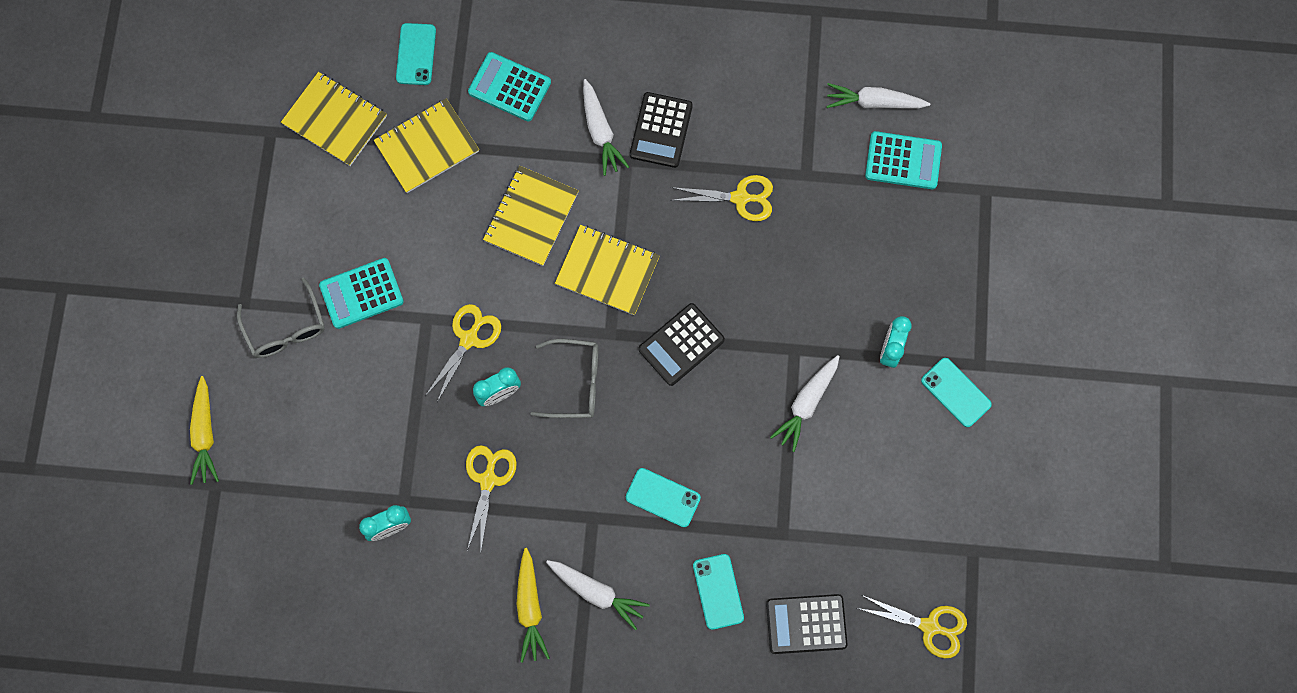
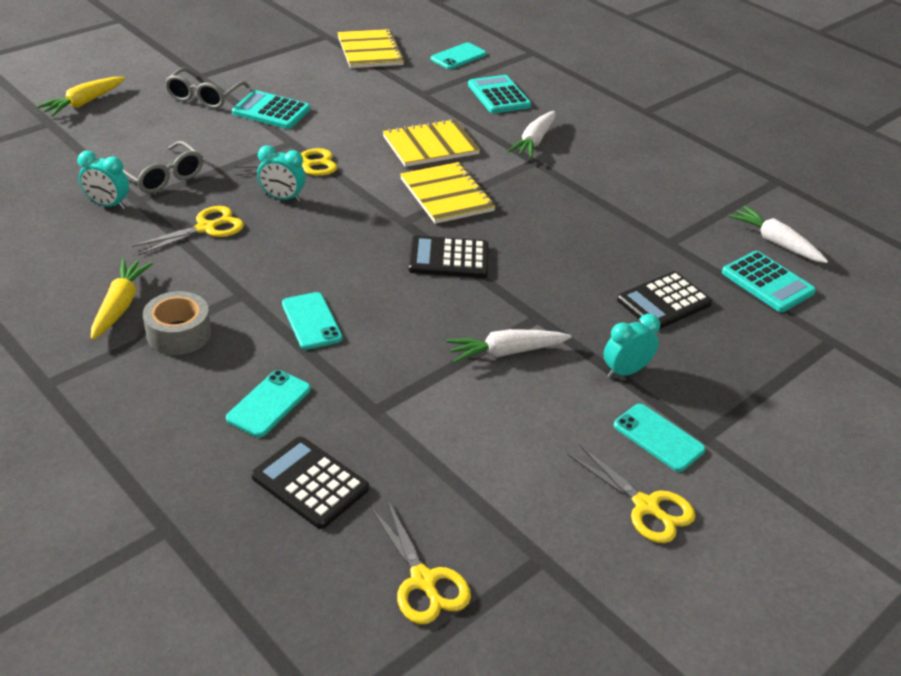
camera: 40 degrees right, 35 degrees down
(427, 147) = (408, 87): yellow notebook -> none
(530, 608) = (120, 305): yellow carrot -> yellow carrot turned 150 degrees clockwise
(575, 382) = (342, 226): grey glasses -> grey glasses (162, 177)
(597, 592) = (179, 333): white carrot -> grey tape
(661, 130) = (580, 164): black calculator -> black calculator (664, 302)
(740, 198) = (599, 222): yellow scissors -> yellow scissors (646, 506)
(956, 392) = (658, 437): turquoise phone -> turquoise phone turned 45 degrees counterclockwise

